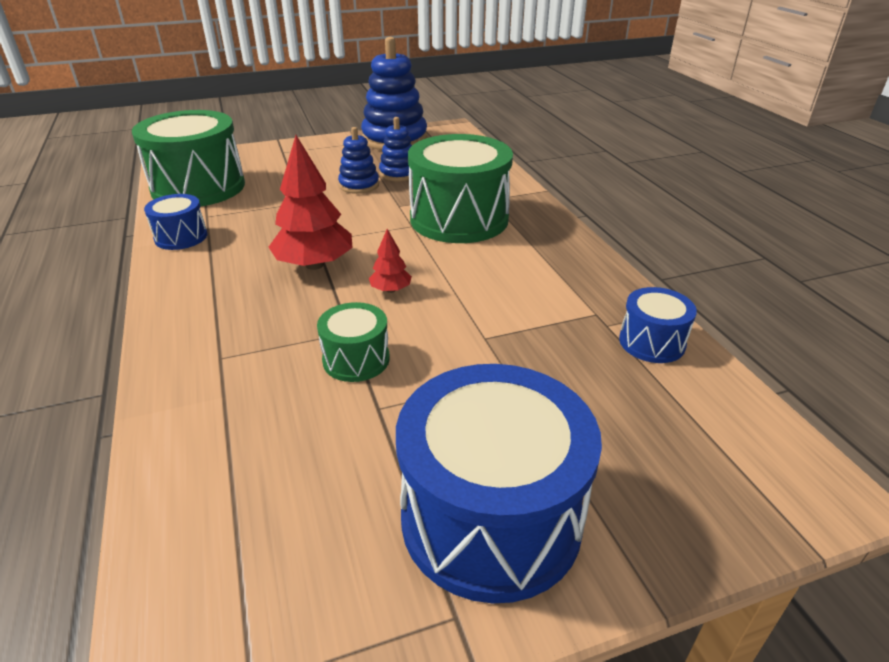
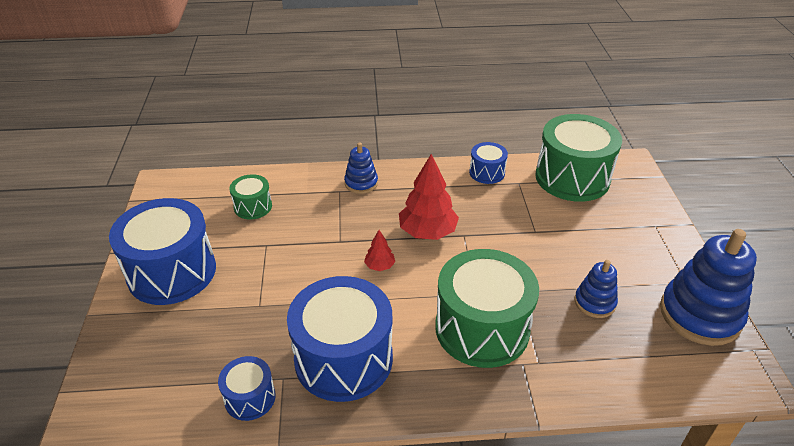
camera: 105 degrees right, 5 degrees up
(356, 359) = (311, 241): green drum -> green drum (253, 206)
(359, 185) = (567, 270): blue stacking toy -> blue stacking toy (361, 183)
(550, 289) = (343, 359): none -> blue drum

